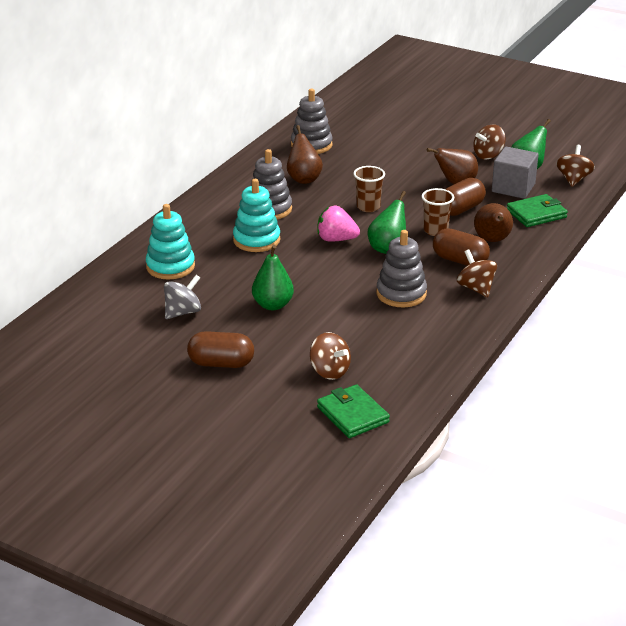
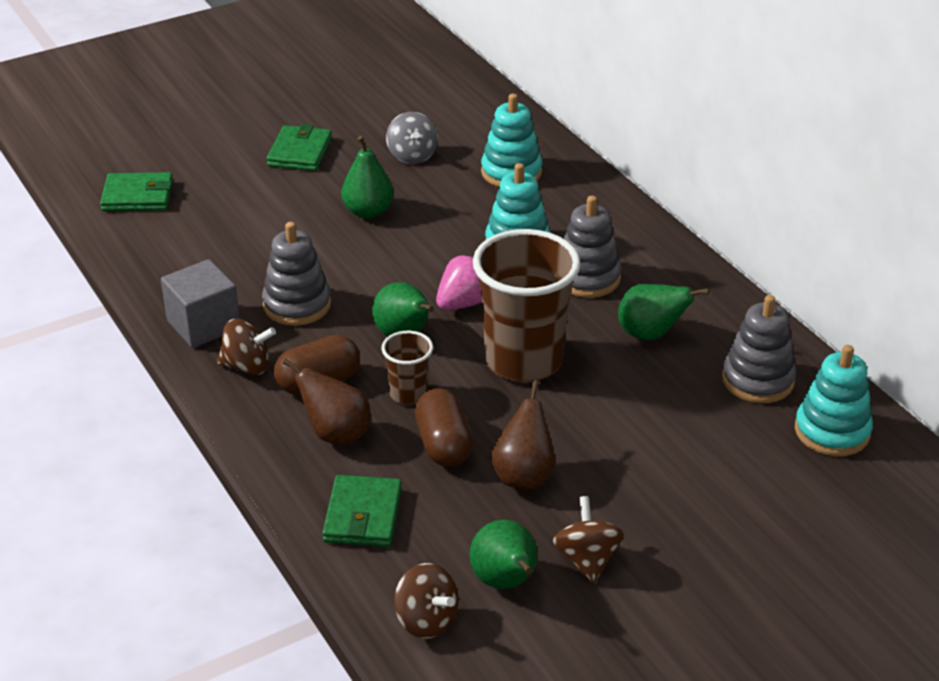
camera: 120 degrees right, 5 degrees up
(221, 363) = (300, 152): brown capsule -> green wallet
(303, 179) = (650, 334): brown pear -> green pear
(329, 371) = (216, 207): brown spinning top -> none
(331, 122) = (832, 431): none -> turquoise stacking toy
(368, 207) = (523, 361): brown cup -> brown cup, size x2.08
(513, 188) = (458, 531): grey cube -> grey cube (203, 325)

